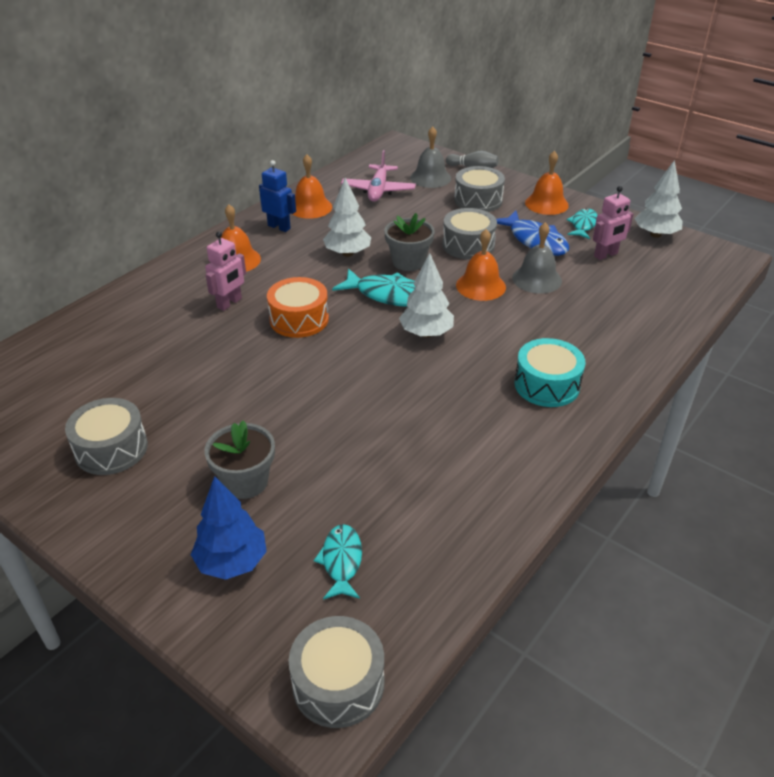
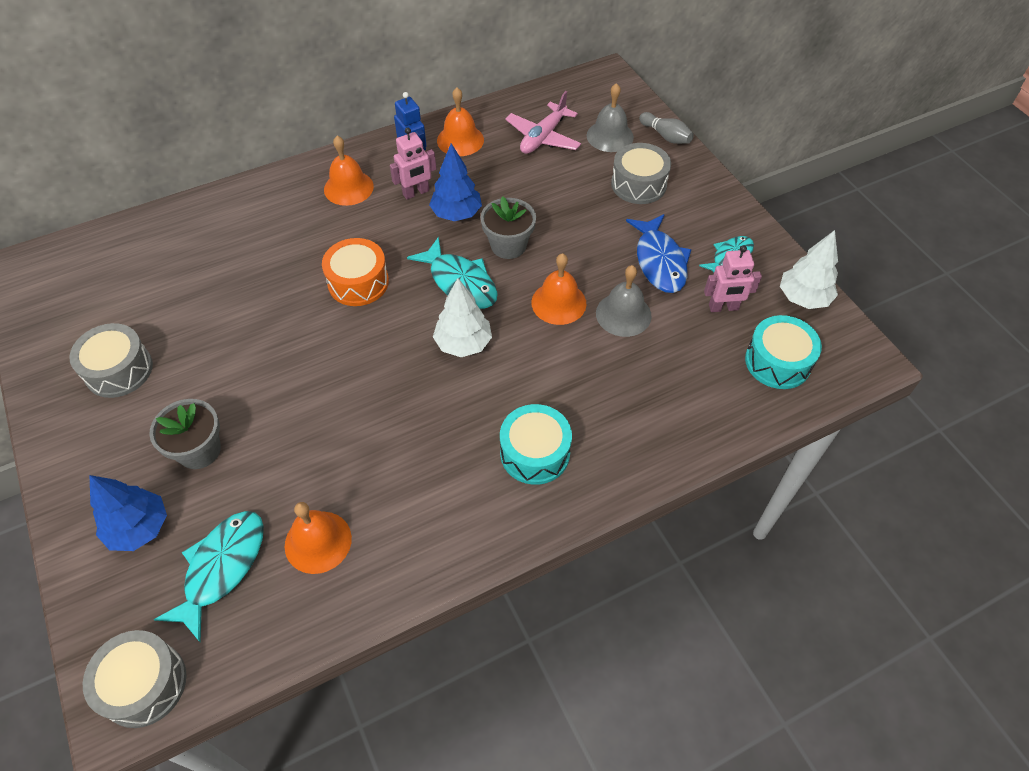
camera: 25 degrees right, 15 degrees up
(229, 303) = (310, 240): pink robot -> pink robot (416, 193)
(341, 561) = (222, 568): turquoise fish -> turquoise fish, size x1.60
(347, 253) = (456, 214): white tree -> blue tree
(468, 245) = (584, 243): grey drum -> none
(546, 204) = (711, 213): orange bell -> orange bell (318, 542)
(672, 275) = (777, 362): none -> turquoise drum

